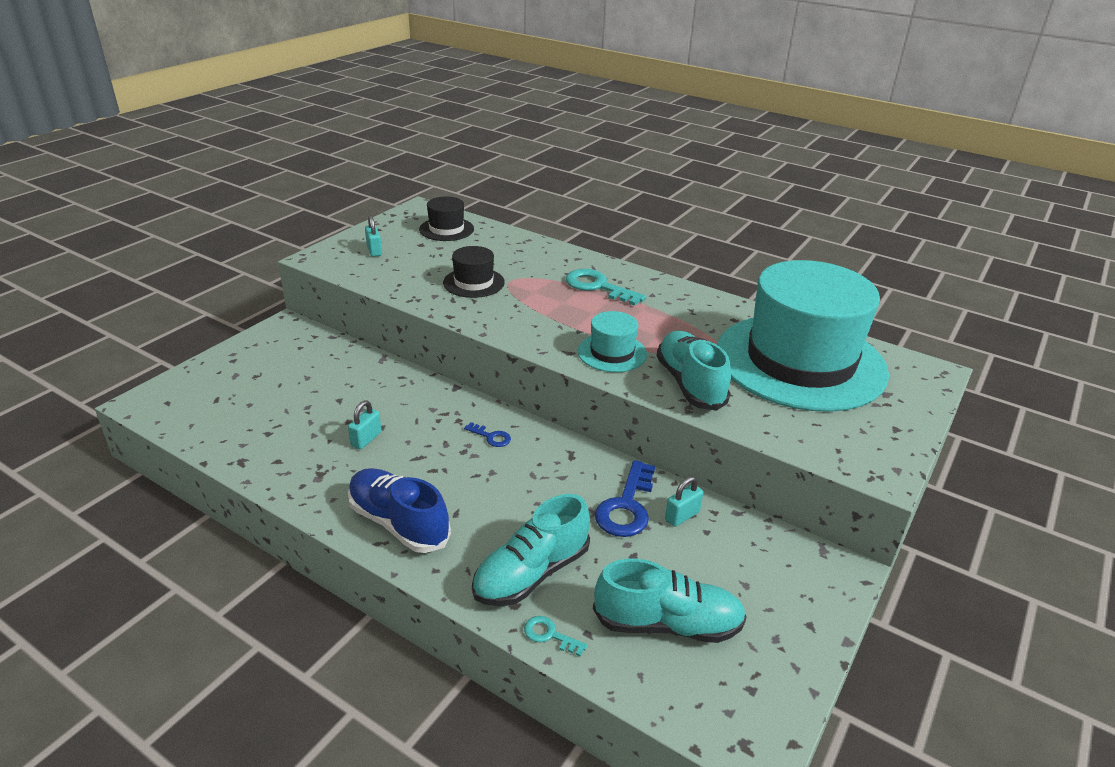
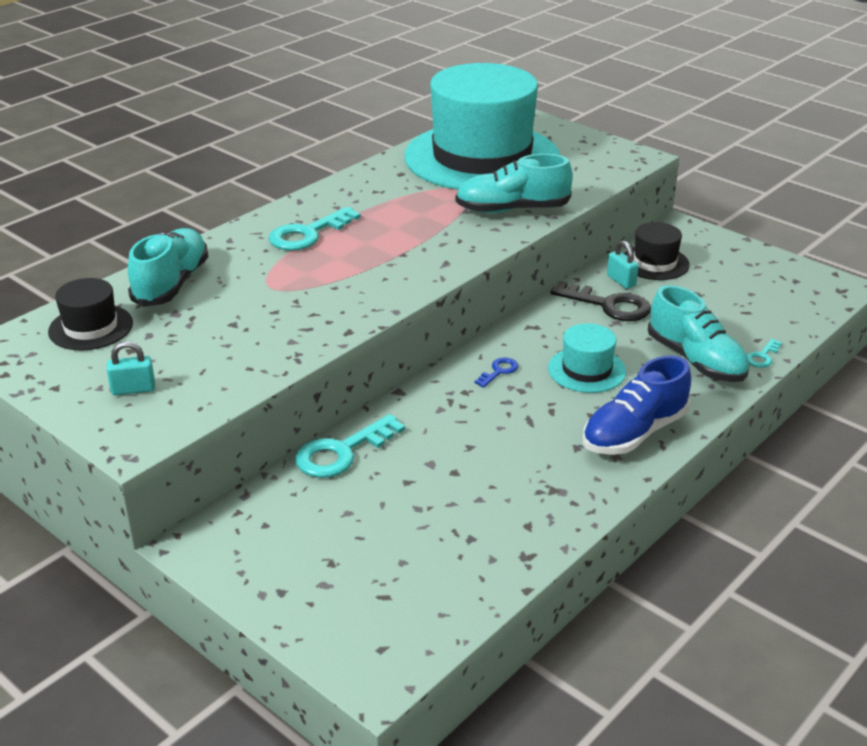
camera: 80 degrees left, 0 degrees up
(366, 439) = (493, 457): turquoise padlock -> none
(376, 368) = (341, 452): none -> turquoise key
(473, 283) = (267, 312): black hat -> black hat (655, 263)
(612, 353) = (451, 240): turquoise hat -> turquoise hat (586, 370)
(626, 506) = (609, 305): blue key -> black key
(667, 624) = (742, 304): turquoise shoe -> turquoise shoe (171, 284)

